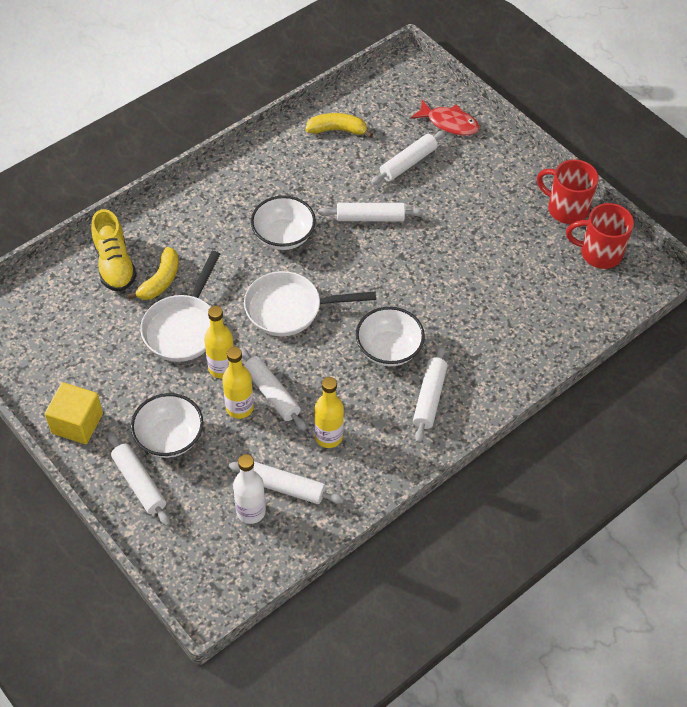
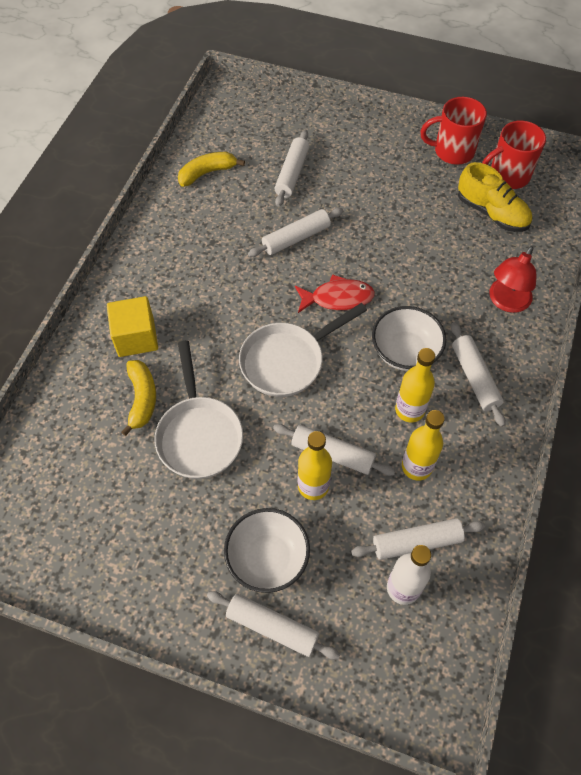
camera: 30 degrees left, 5 degrees up
(77, 423) = (161, 600): yellow cube -> yellow cube (136, 337)
(114, 264) = (82, 406): yellow shoe -> yellow shoe (491, 213)
(222, 368) = (266, 455): yellow bottle -> yellow bottle (409, 410)
(283, 236) = (230, 294): white bowl -> none
(449, 123) = (300, 123): red fish -> red fish (338, 298)
(506, 354) = (506, 302): none -> red lamp

